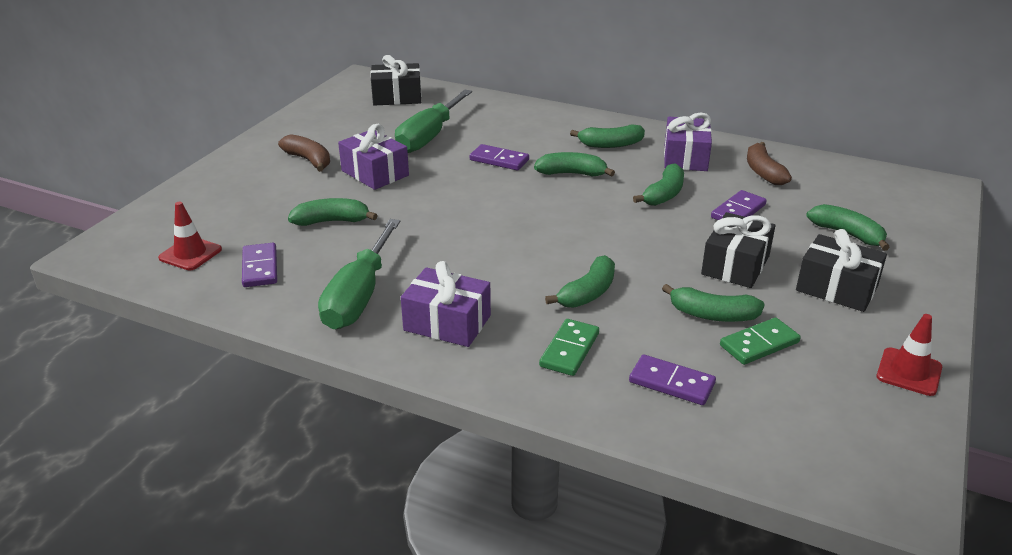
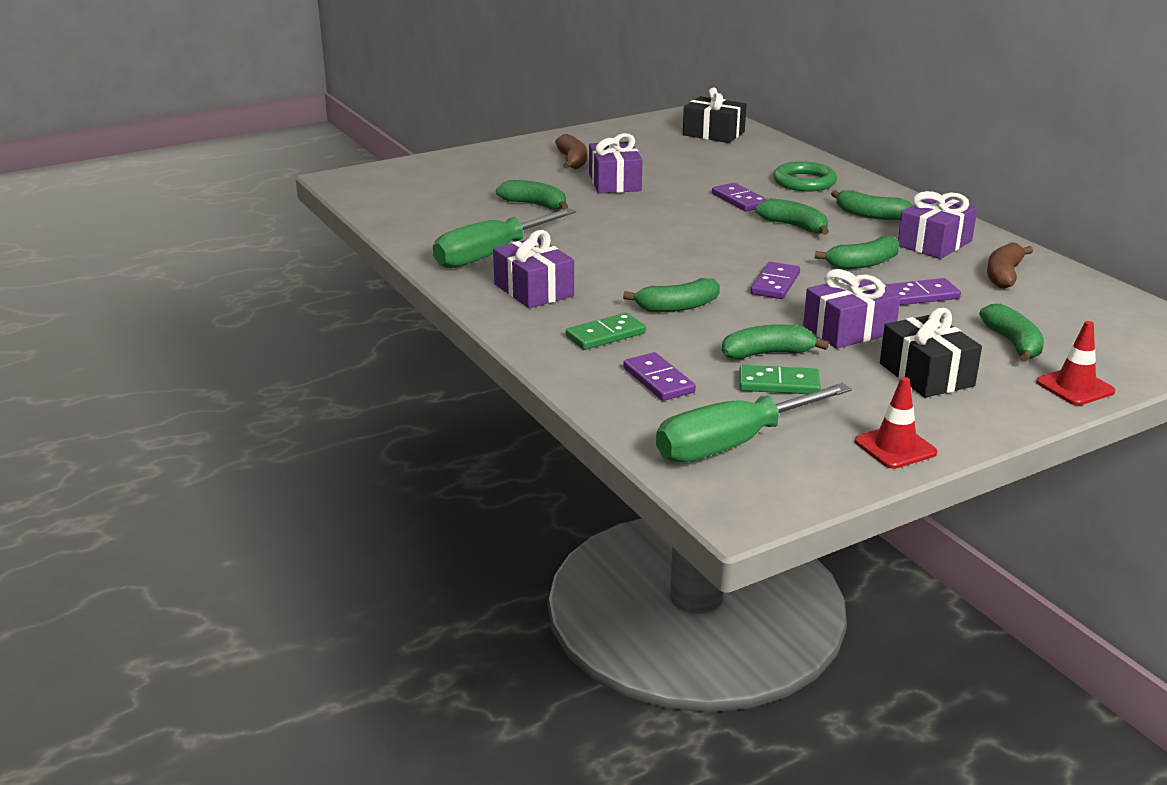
camera: 35 degrees right, 5 degrees down
(190, 254) = (405, 197): red traffic cone -> red traffic cone (1075, 387)
(260, 267) = (443, 218): purple domino -> purple domino (775, 284)
(429, 137) = (699, 169): green screwdriver -> green screwdriver (732, 444)
(525, 126) = (804, 182): none -> green ring
(712, 315) = (767, 353): green banana -> green banana turned 120 degrees clockwise
(735, 265) = (848, 330): black gift -> purple gift

